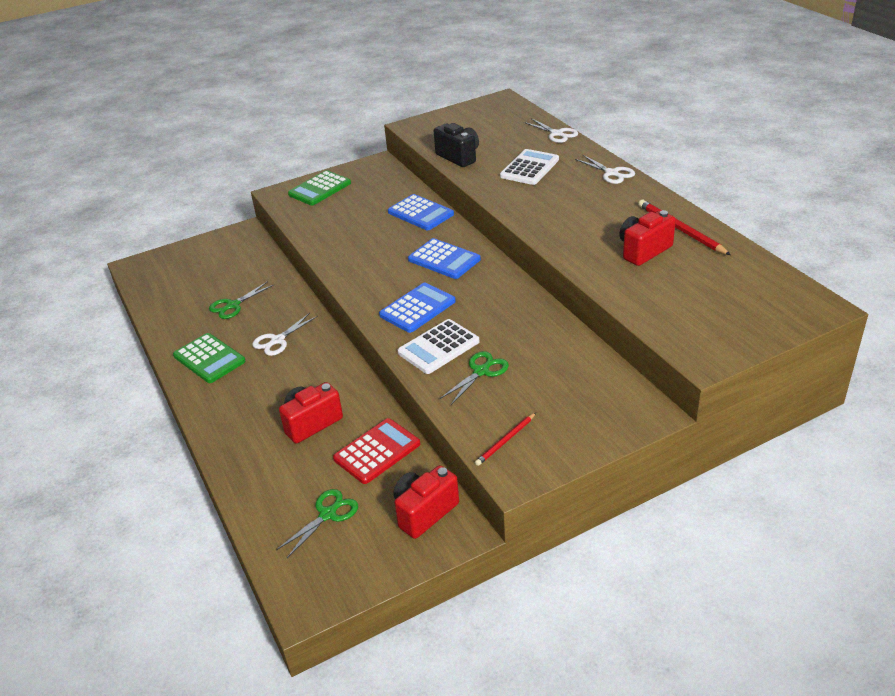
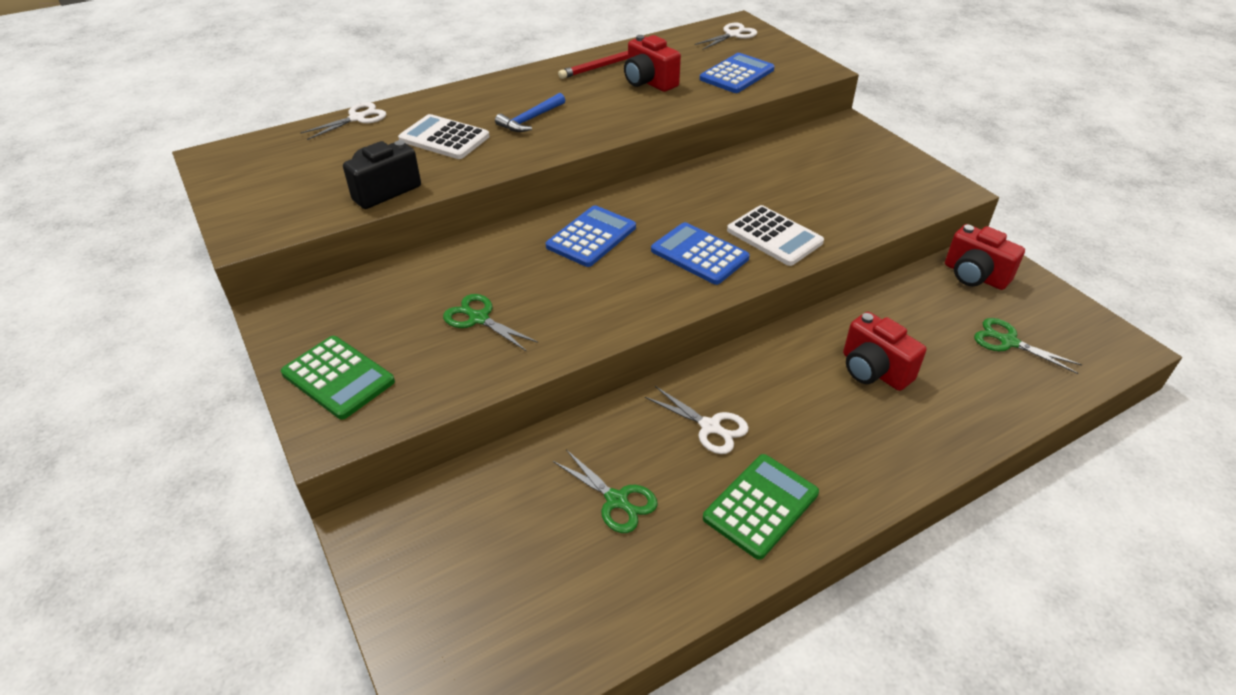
camera: 95 degrees left, 5 degrees up
(377, 451) = (903, 312): red calculator -> none
(420, 213) = (465, 260): blue calculator -> blue calculator (736, 74)
(481, 371) = (811, 208): green scissors -> green scissors (478, 318)
(505, 441) = (910, 194): red pencil -> none
(562, 198) = (530, 120): none -> blue hammer
(611, 173) = (481, 90): white scissors -> white scissors (733, 35)

